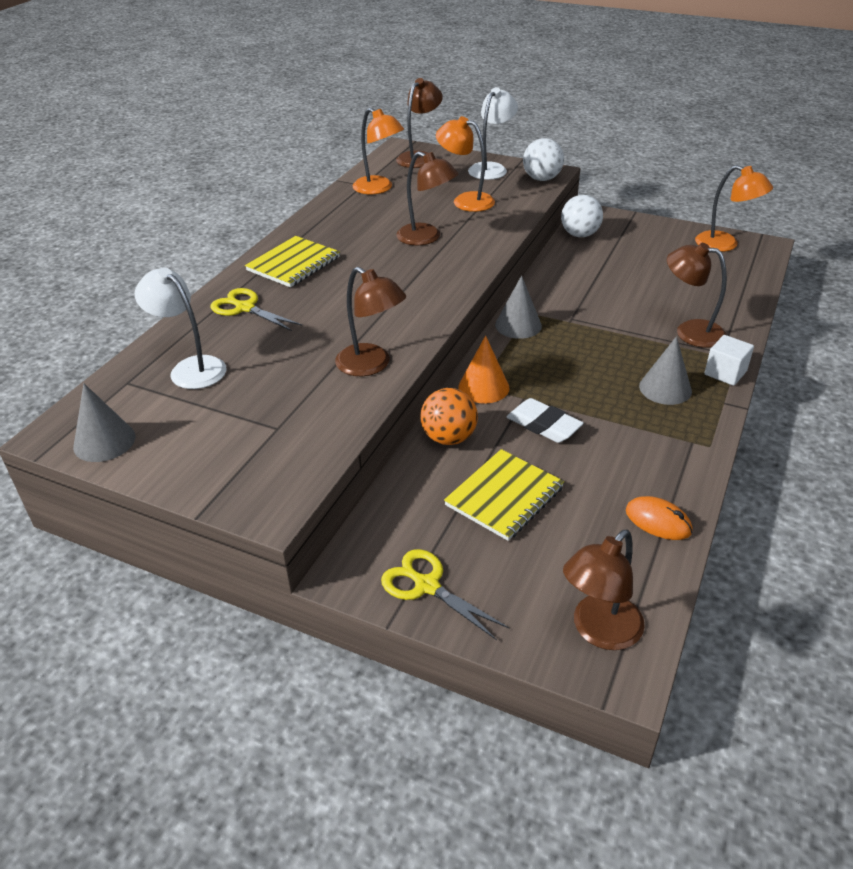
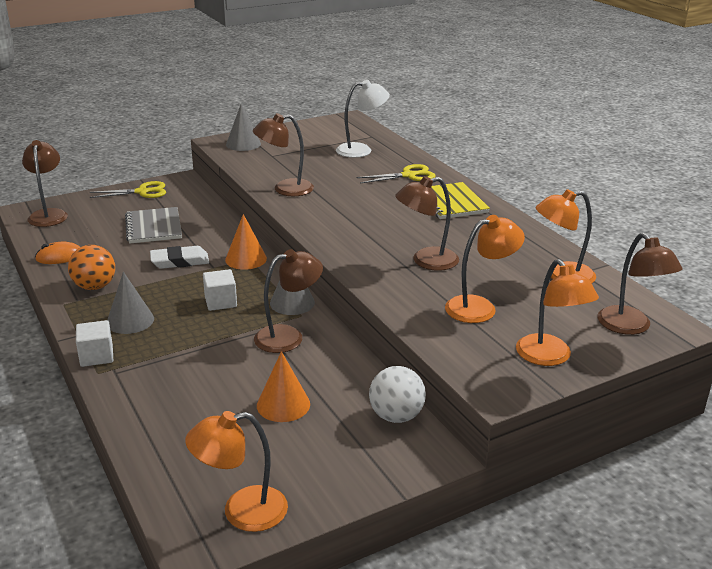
camera: 125 degrees right, 10 degrees down
(104, 441) = (326, 125): grey cone -> grey cone (243, 144)
(449, 438) = (221, 231): orange ball -> orange ball (95, 287)
(491, 168) = (549, 357): white lamp -> orange lamp
(504, 496) = (153, 227): yellow notebook -> grey notebook
(542, 179) = (483, 376): white ball -> none
(569, 359) = (220, 302): none -> white cube
(633, 272) = (283, 404): none -> orange cone
(690, 331) = (160, 374): brown lamp -> brown lamp (288, 337)

